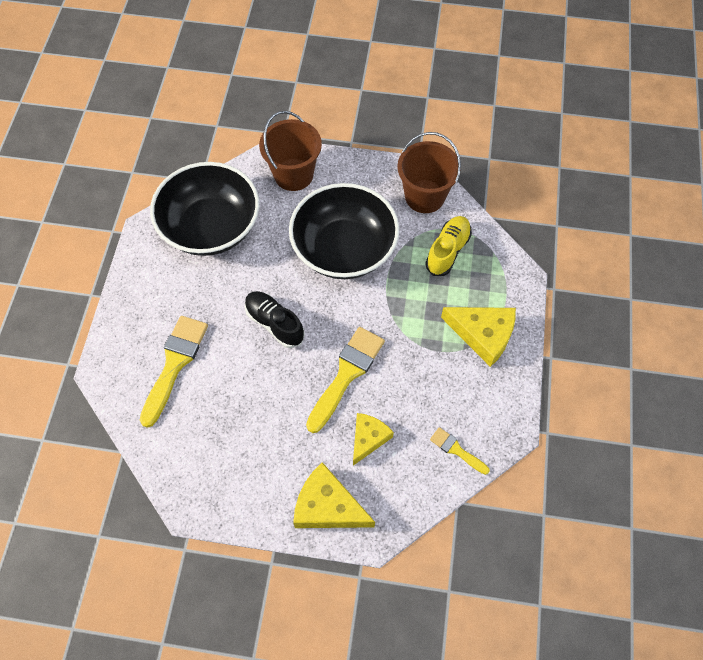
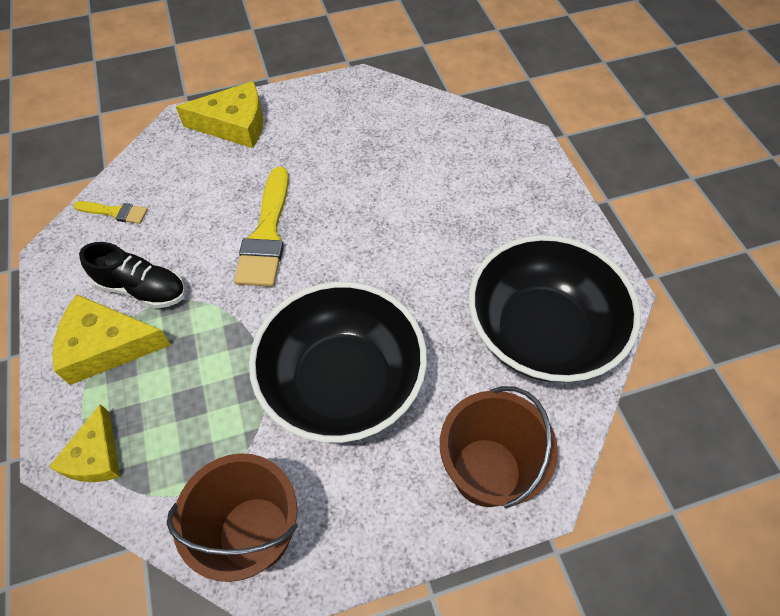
camera: 155 degrees right, 5 degrees down
(175, 364) = (460, 172): yellow brush -> none
(274, 323) = (379, 252): black shoe -> black shoe (143, 289)
(368, 438) = (216, 187): yellow cheese -> yellow cheese (96, 456)
(448, 251) = (187, 448): yellow shoe -> none

